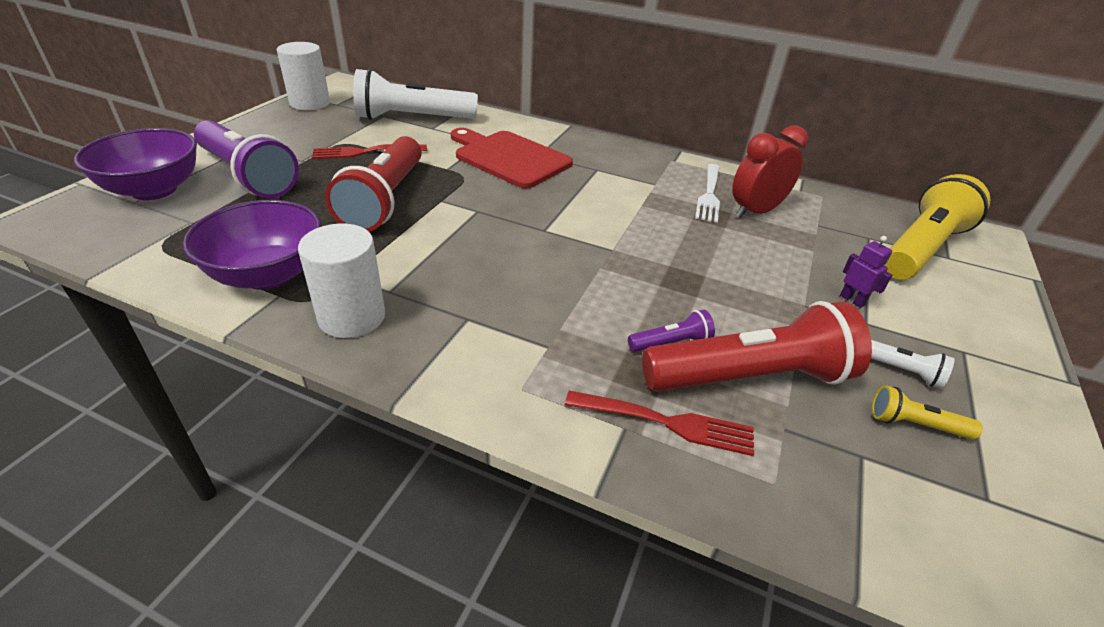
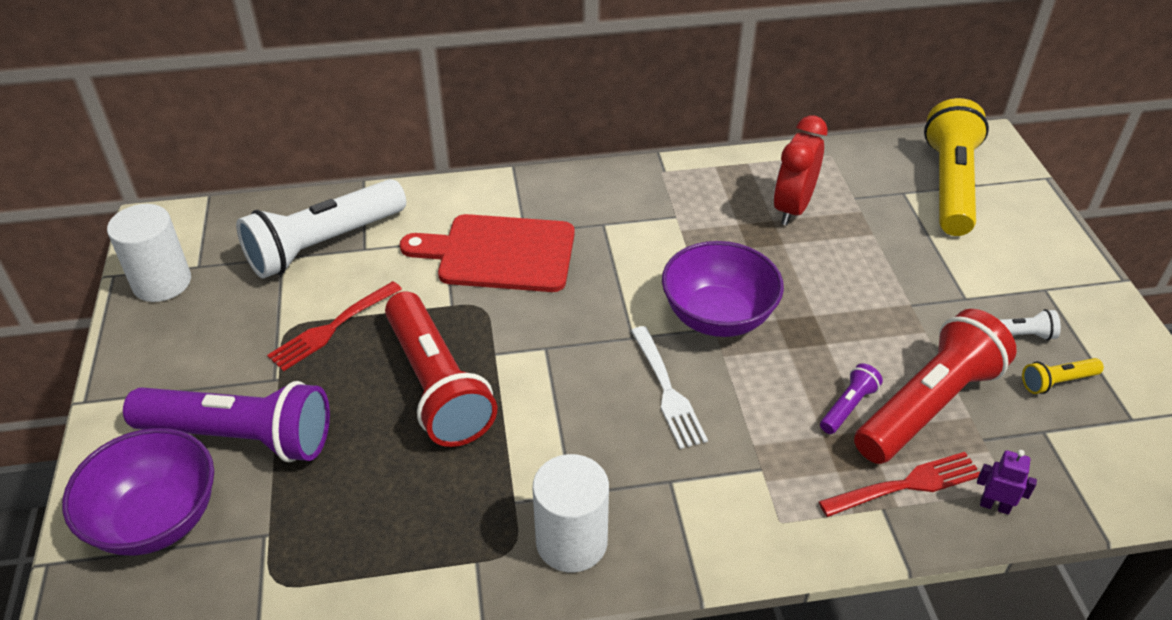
camera: 30 degrees left, 5 degrees up
(268, 274) = (435, 546): purple bowl -> purple bowl (718, 316)
(709, 194) = (735, 205): white fork -> white fork (666, 390)
(852, 300) = (940, 278): purple robot -> purple robot (994, 506)

